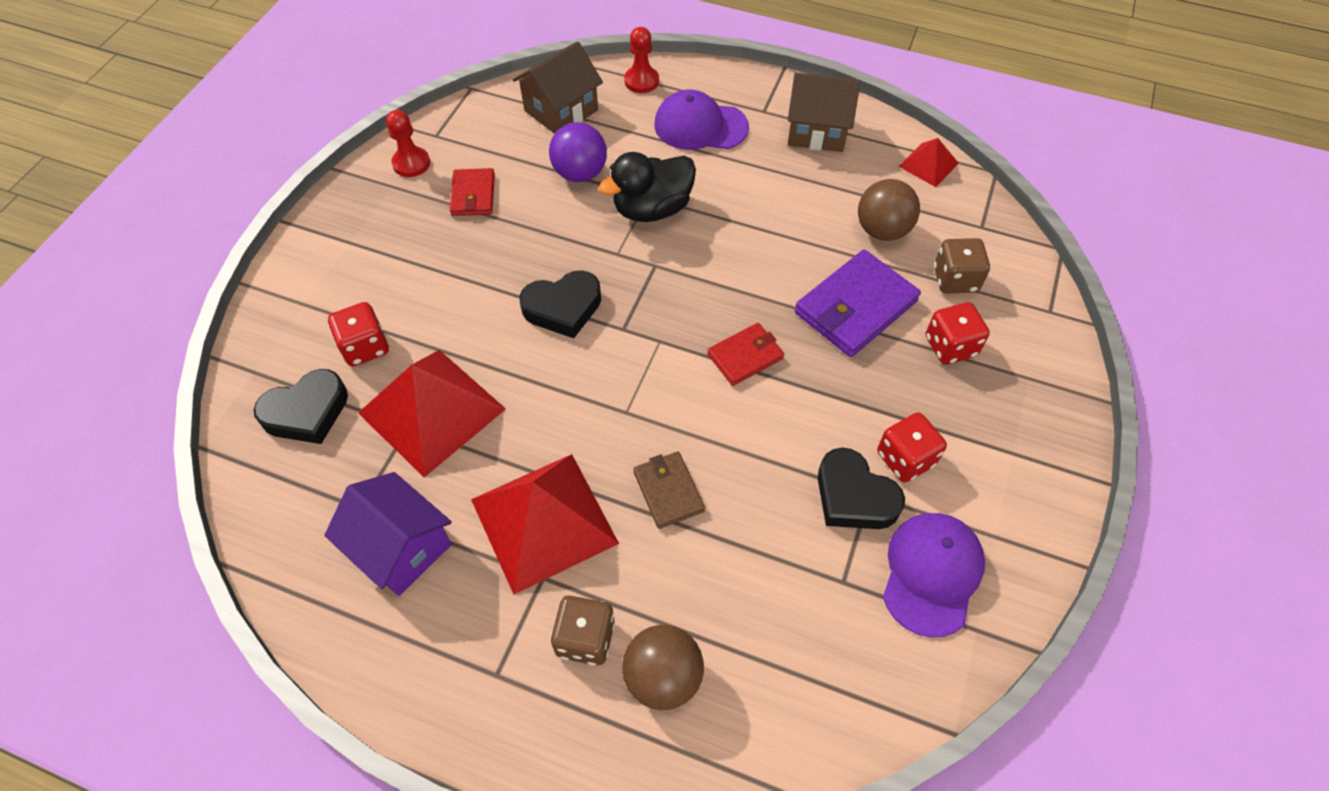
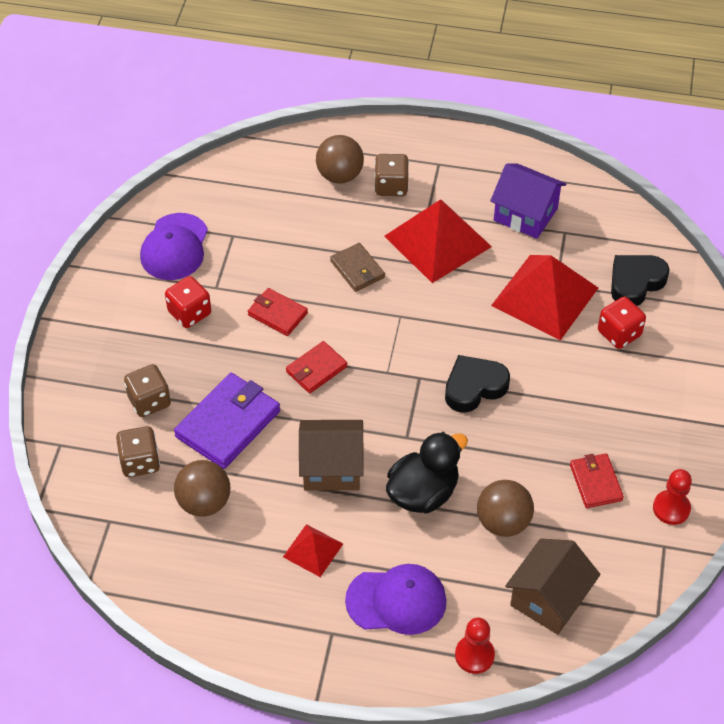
camera: 170 degrees right, 5 degrees down
(580, 173) = (503, 522): purple ball -> brown ball
(786, 439) = (277, 314): none -> red wallet
(817, 130) = (272, 614): brown house -> brown house (332, 468)
(854, 496) = (227, 284): black heart -> none
(928, 164) = (156, 587): red pyramid -> red pyramid (313, 550)
(950, 346) = (149, 401): red dice -> brown dice

